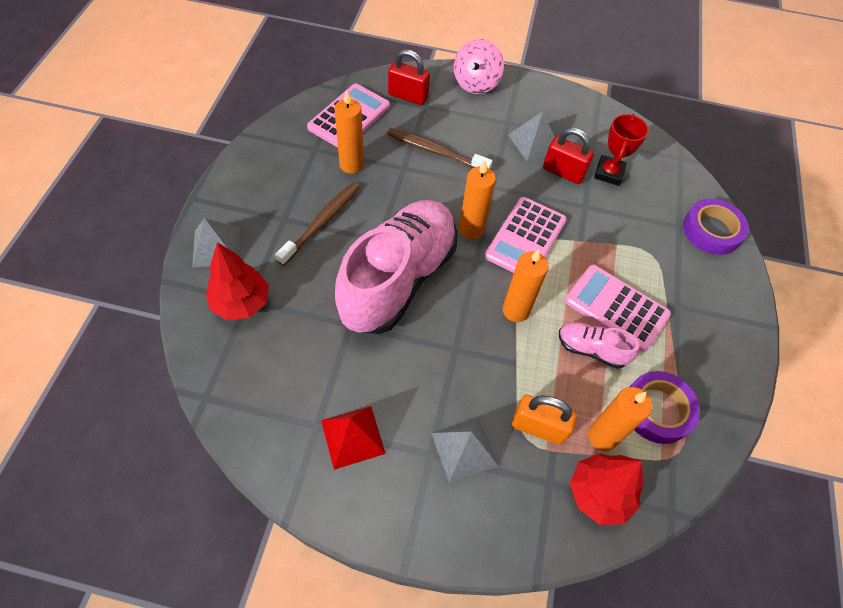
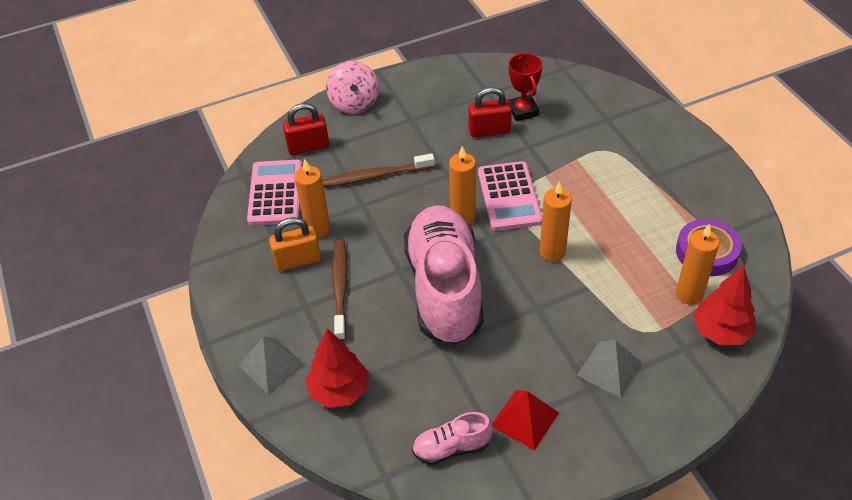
camera: 30 degrees left, 10 degrees down
(533, 142) = (445, 122): grey pyramid -> none
(538, 427) = (643, 319): orange padlock -> orange padlock (298, 260)
(591, 349) = (628, 243): pink shoe -> pink shoe (451, 448)
(616, 308) = (618, 203): pink calculator -> none
(711, 230) = (631, 107): purple tape -> none

